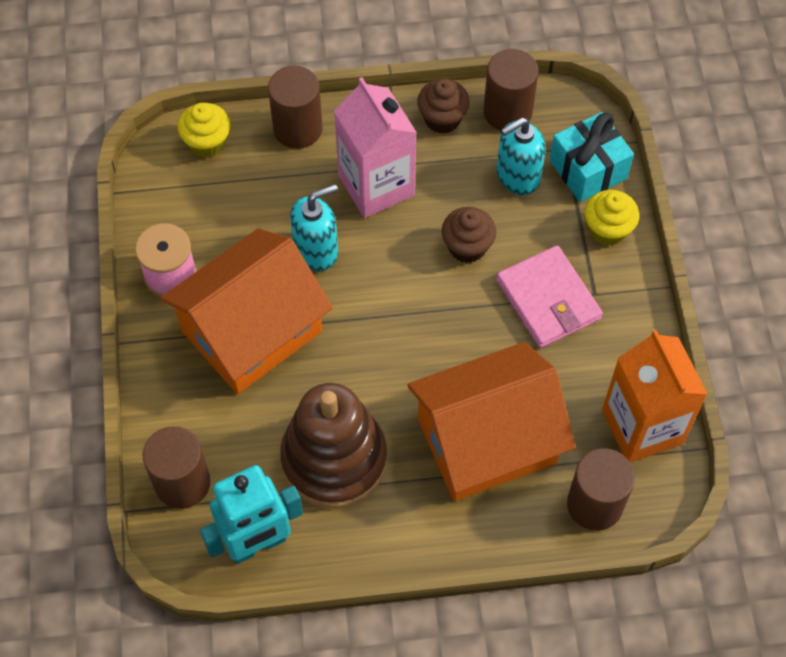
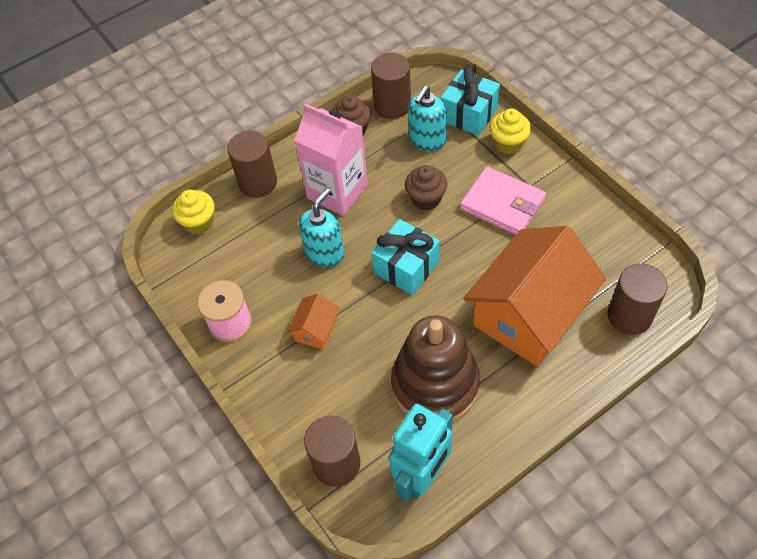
camera: 25 degrees left, 5 degrees down
(251, 331) = (315, 330): orange house -> orange house, size x0.41
(392, 314) = (406, 267): none -> turquoise gift
(642, 426) = (621, 250): orange carton -> none

